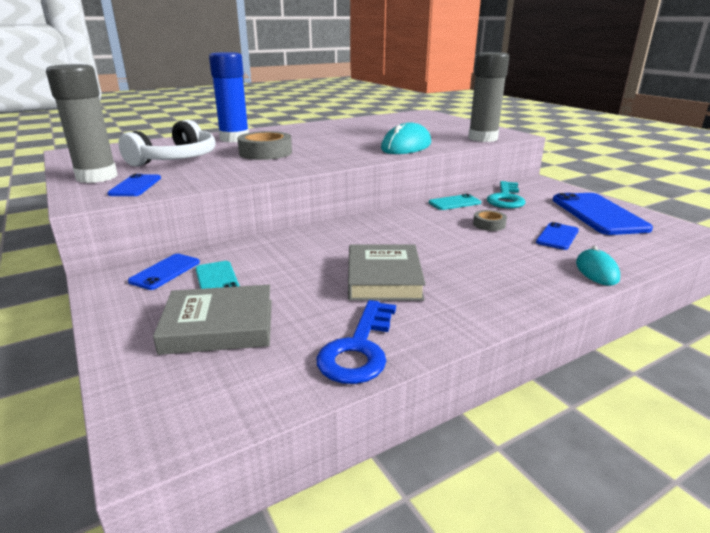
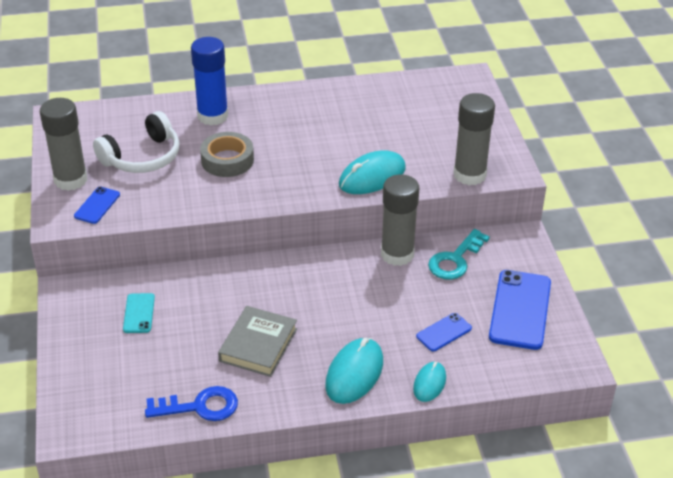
camera: 20 degrees right, 15 degrees up
(165, 272) = (106, 293): blue phone -> none
(219, 325) = (124, 361): grey book -> none
(359, 349) = (200, 406): blue key -> blue key turned 135 degrees counterclockwise
(454, 203) = (397, 254): turquoise phone -> grey glue stick
(489, 224) = (399, 298): grey tape -> none
(513, 279) = (354, 373): none -> turquoise mouse

